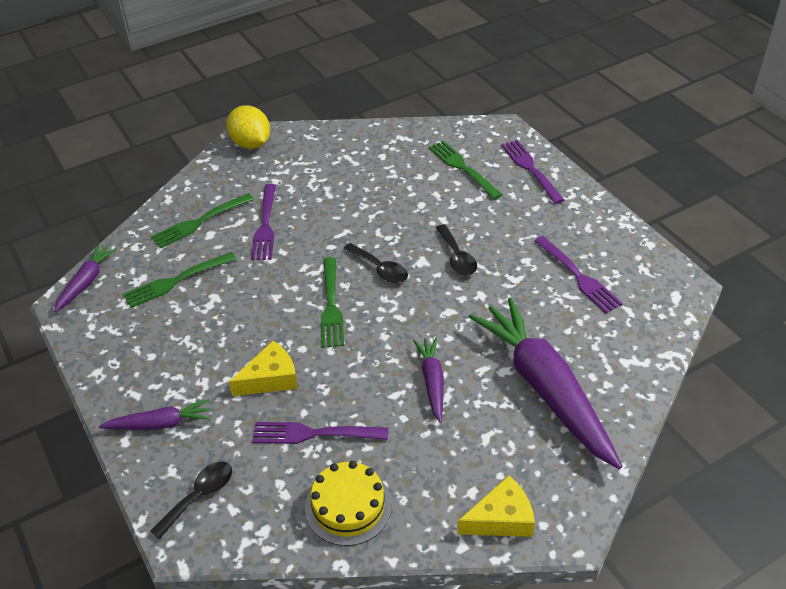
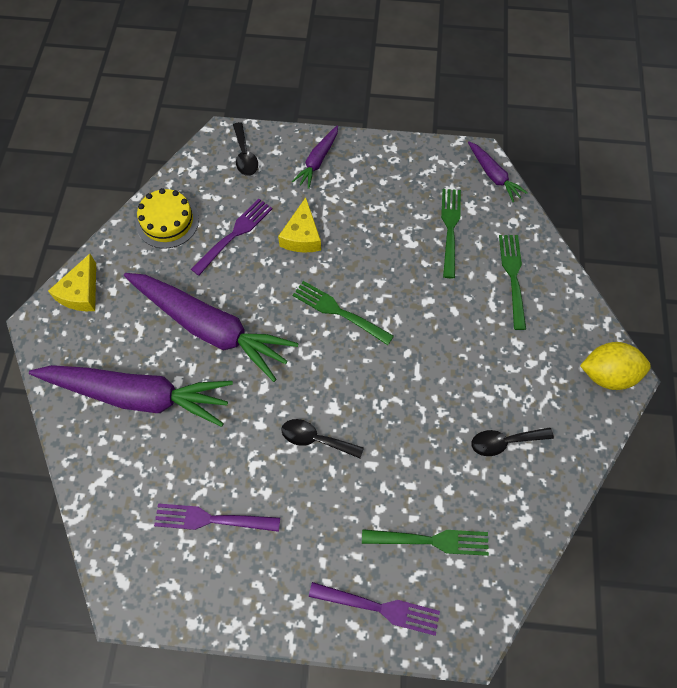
camera: 125 degrees right, 20 degrees up
(265, 225) = (473, 321): purple fork -> none
(380, 269) = (350, 371): black spoon -> black spoon (504, 442)
(432, 382) = (211, 328): purple carrot -> purple carrot, size x2.11

